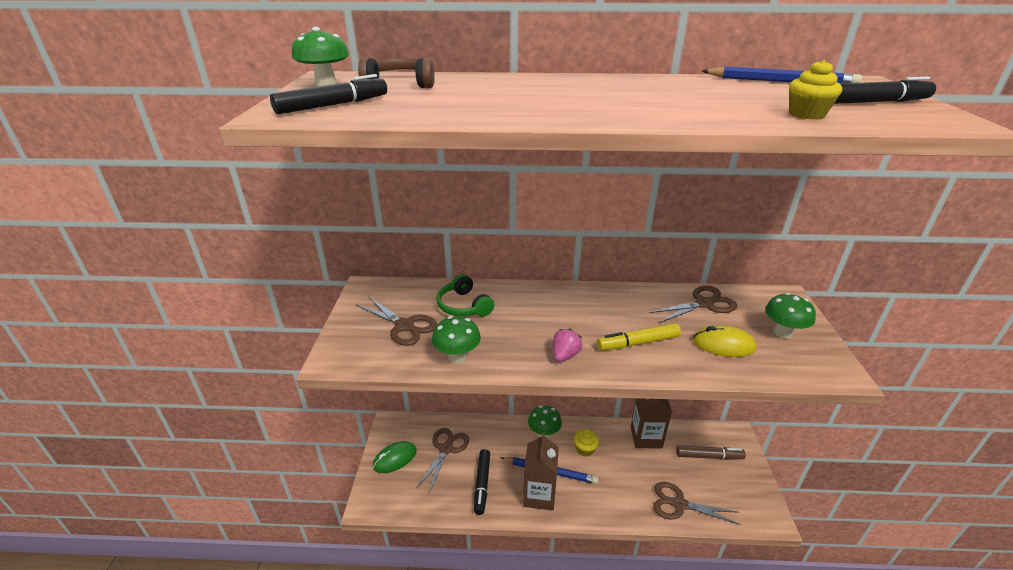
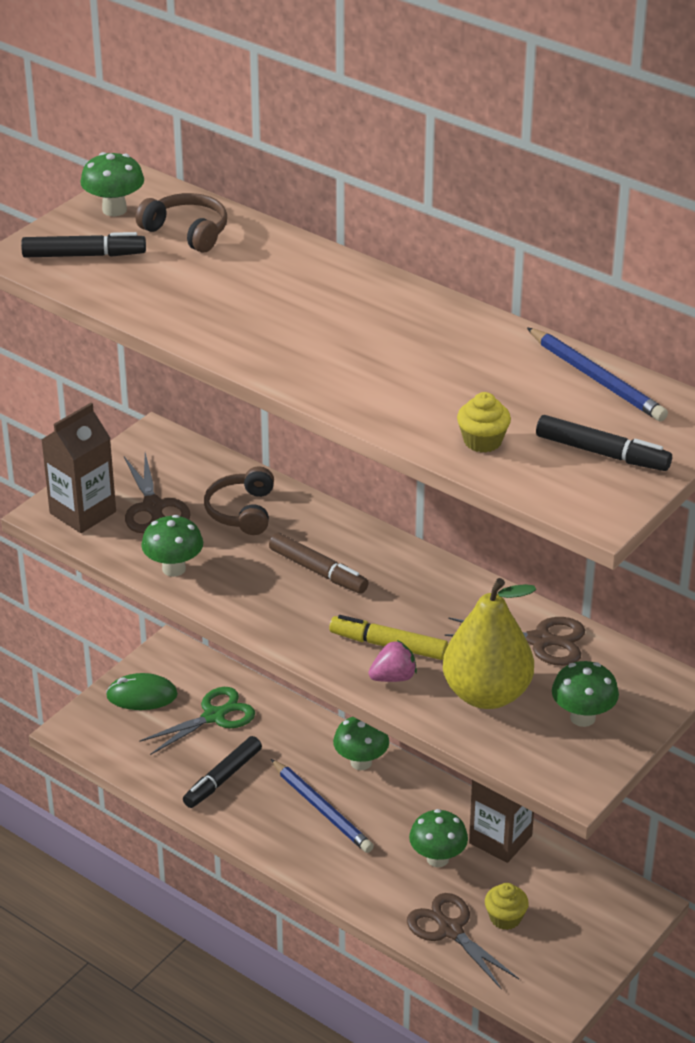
camera: 35 degrees right, 5 degrees up
(446, 449) = (214, 716): brown scissors -> green scissors
(464, 306) = (242, 511): green headphones -> brown headphones
(539, 495) = (281, 826): brown carton -> brown carton (83, 512)
(565, 355) = (288, 620): pink strawberry -> pink strawberry (393, 677)
(585, 449) = (396, 809): yellow cupcake -> yellow cupcake (505, 918)
(631, 465) = (437, 858): none -> green mushroom
(708, 456) = (563, 906): brown marker -> brown marker (318, 571)
(723, 344) = (486, 694): yellow mouse -> yellow pear

